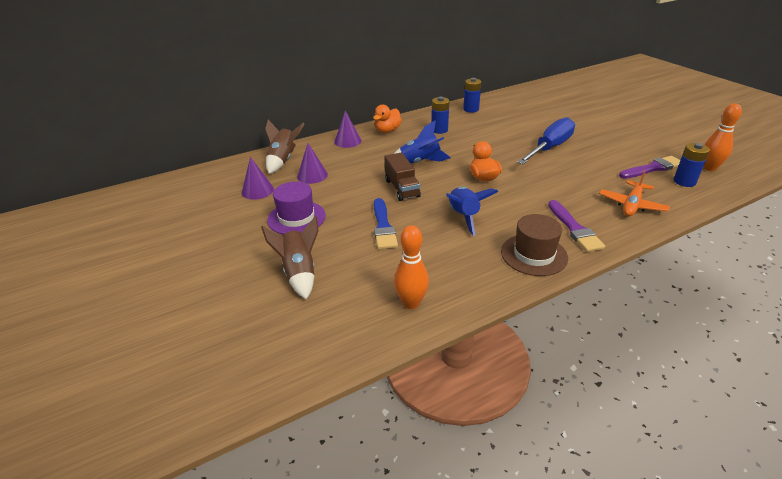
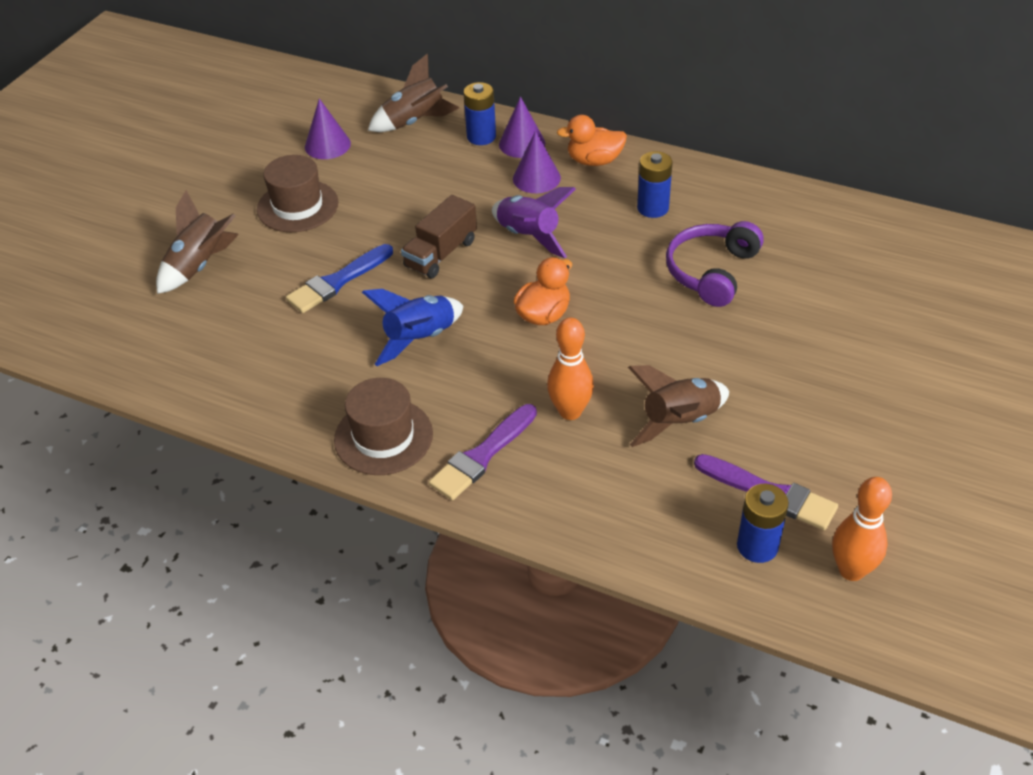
camera: 55 degrees right, 10 degrees up
(296, 218) = (297, 206): purple hat -> brown hat
(312, 175) = (401, 165): purple cone -> purple cone (536, 178)
(411, 303) = (210, 372): orange bowling pin -> orange bowling pin (570, 411)
(420, 162) = (528, 236): blue rocket -> purple rocket
(471, 109) = (770, 206): blue battery -> blue battery (481, 137)
(498, 133) = (711, 271): none -> purple headphones
(550, 147) = (720, 348): blue screwdriver -> none
(591, 171) = (679, 422): none -> brown rocket
(632, 205) = (609, 499): orange plane -> none

